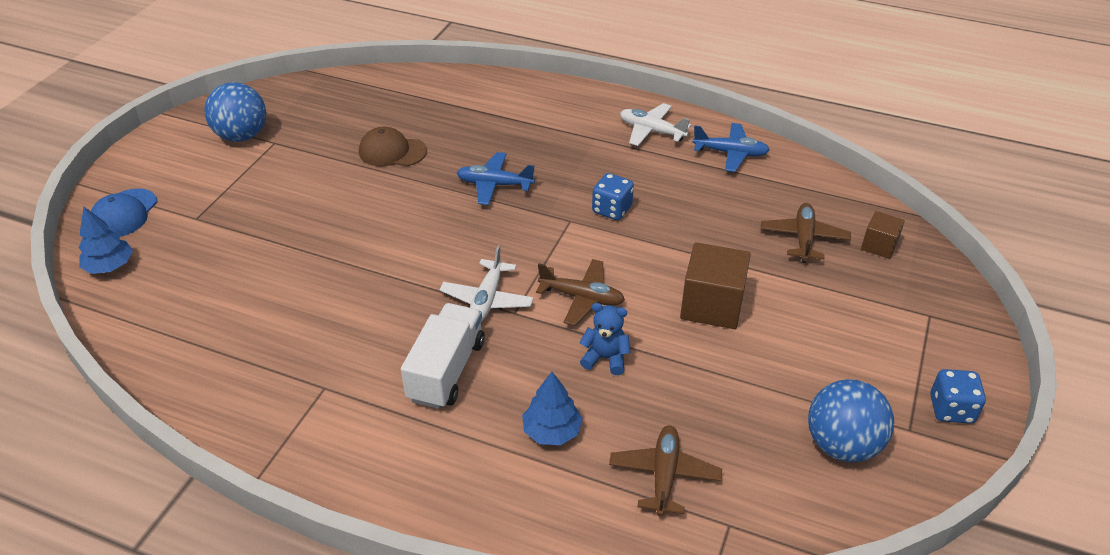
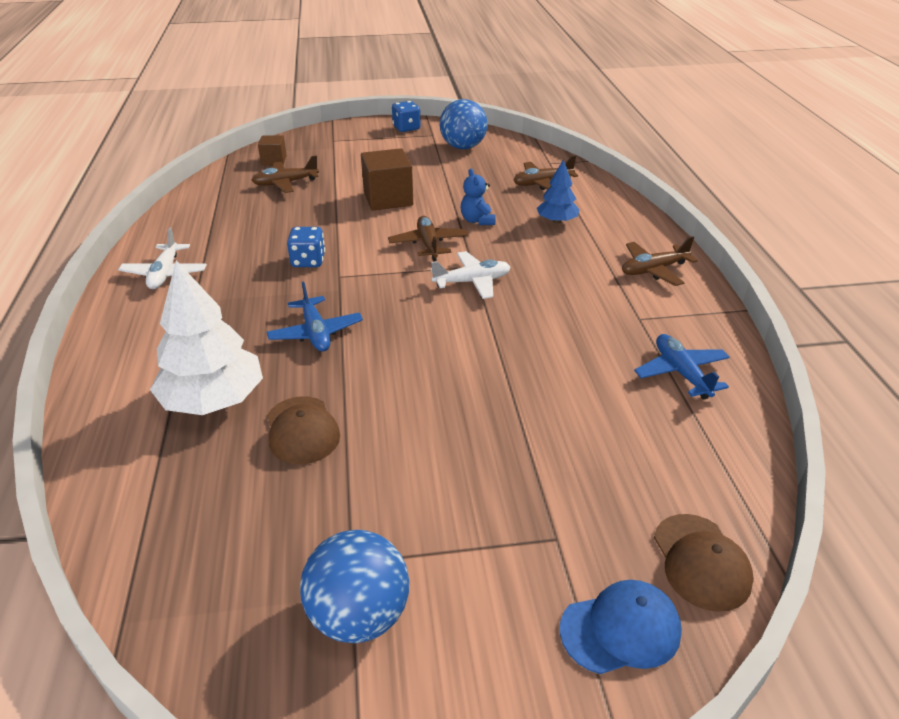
camera: 120 degrees left, 5 degrees down
(110, 266) = (701, 562): blue tree -> brown cap
(382, 456) = (653, 270): none -> brown plane
(446, 371) = (559, 273): white truck -> none
(459, 125) = (213, 400): none -> white tree
(730, 153) = (184, 229): blue plane -> blue plane (681, 373)

